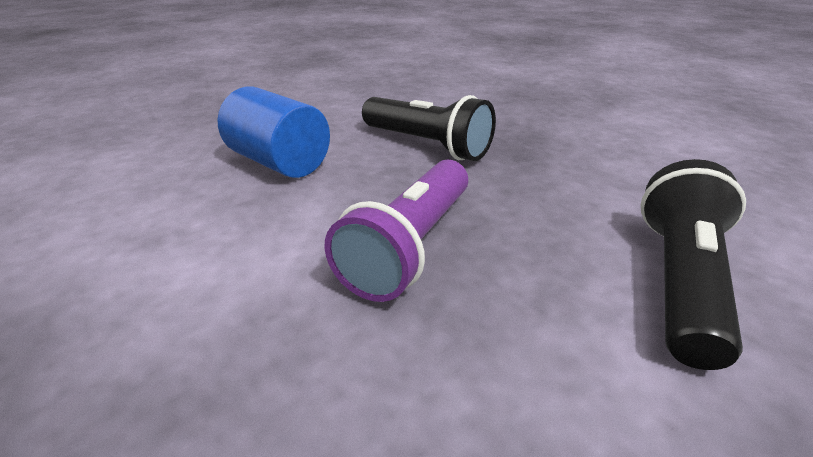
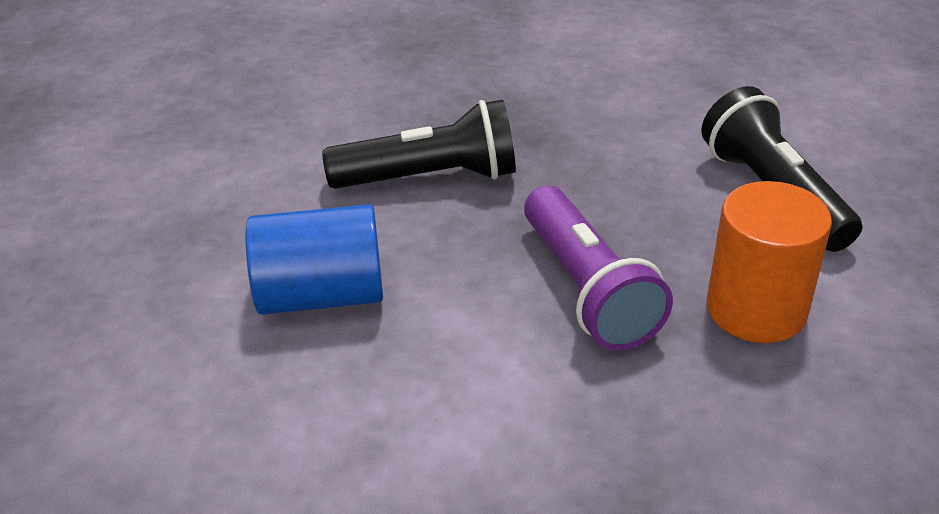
camera: 45 degrees left, 5 degrees up
(521, 353) = (756, 309): none -> orange cylinder

